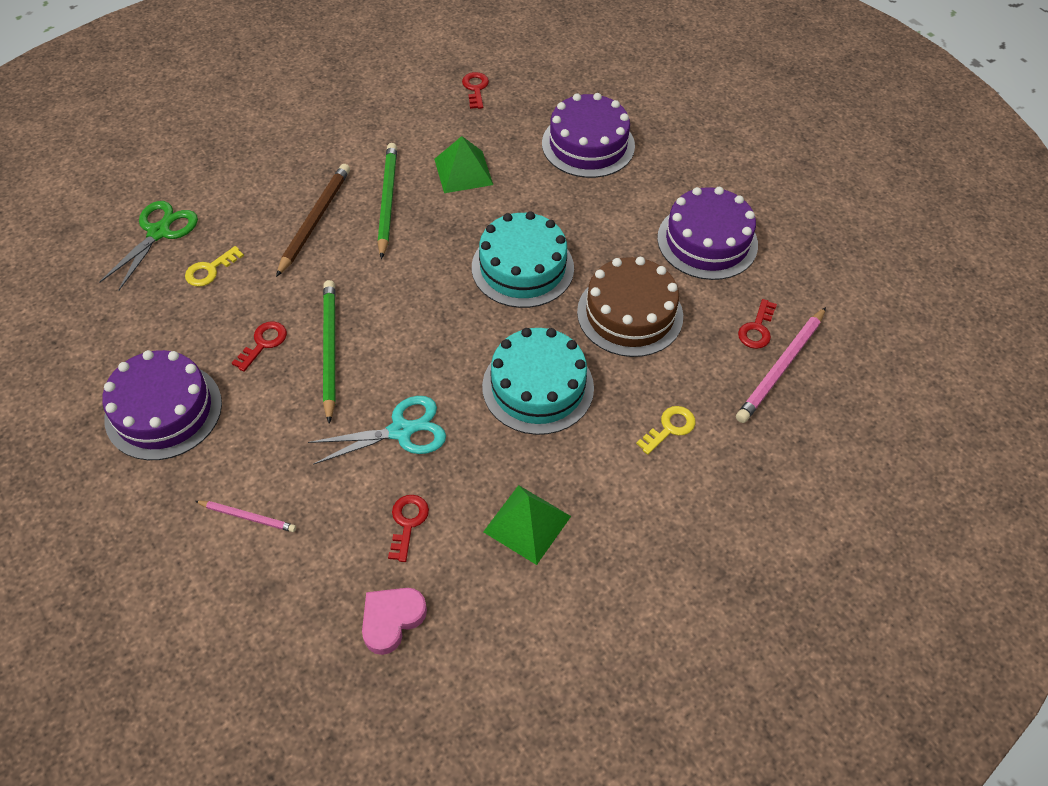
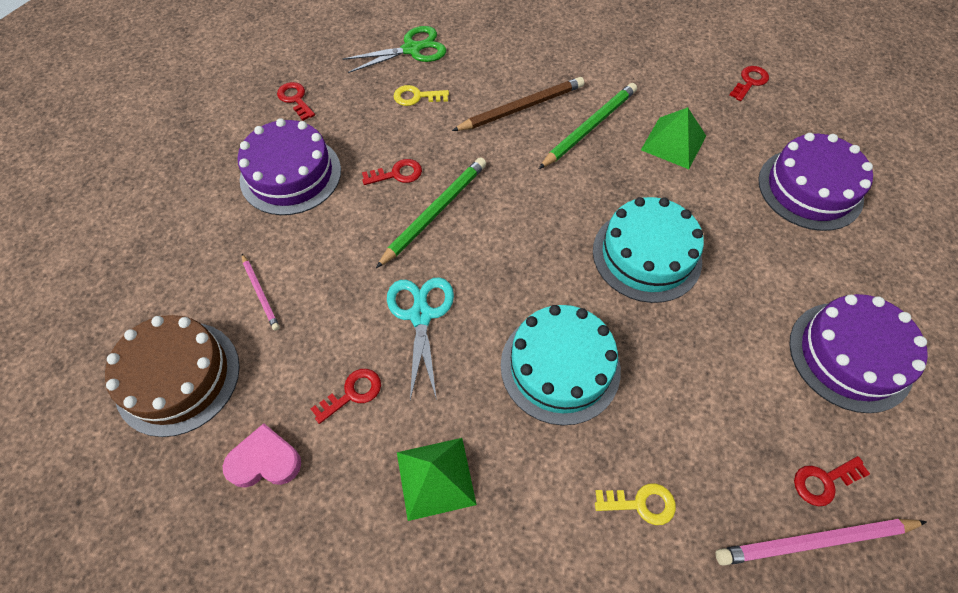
camera: 45 degrees right, 5 degrees up
(90, 347) = (295, 99): none -> red key
(401, 431) = (421, 315): turquoise scissors -> turquoise scissors turned 120 degrees counterclockwise
(630, 314) = (705, 366): brown cake -> brown cake (178, 377)

